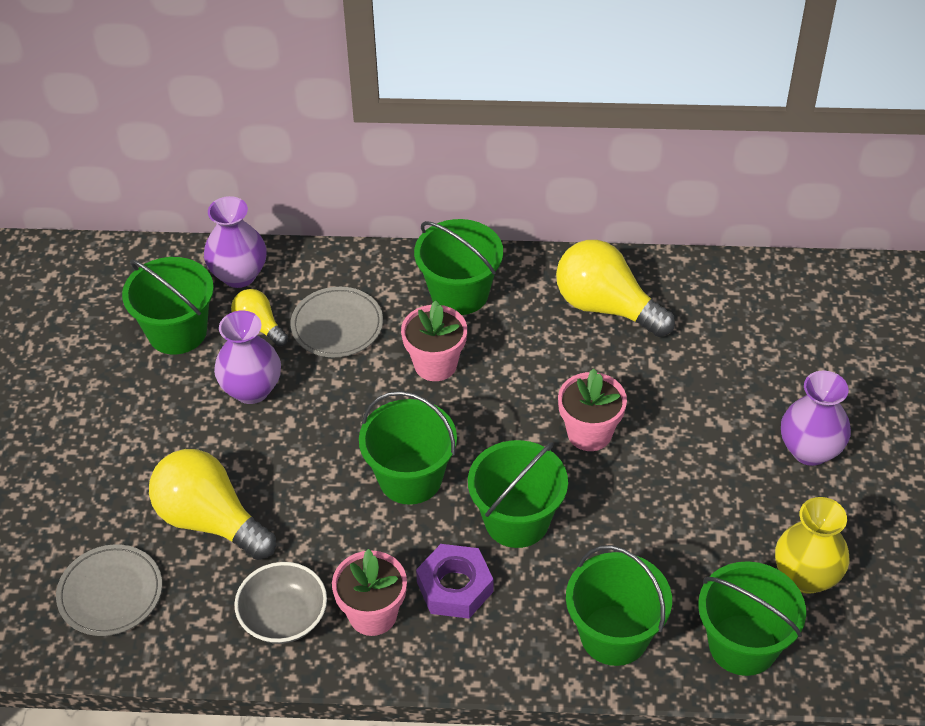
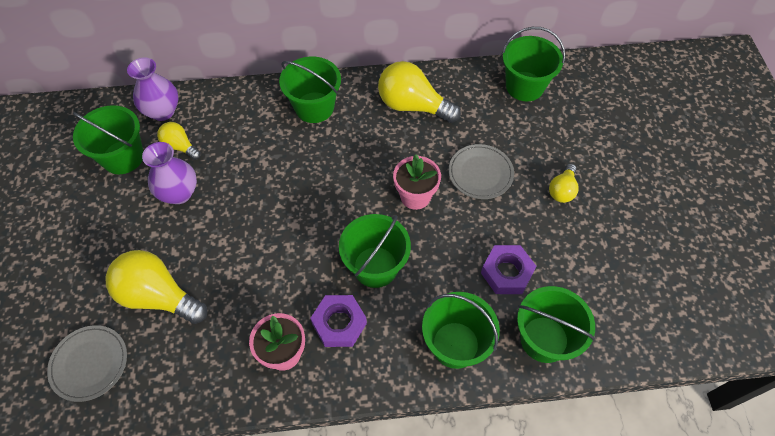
camera: 10 degrees left, 10 degrees up
(284, 617) = (219, 365): grey bowl -> none
(337, 325) = (234, 139): grey plate -> grey plate (480, 173)
(410, 478) = (297, 245): green bucket -> green bucket (524, 86)
(435, 364) = (304, 160): pink flower pot -> none
(705, 551) = (506, 273): none -> purple nut
(806, 576) = (577, 281): yellow vase -> none
(810, 450) = (562, 190): purple vase -> yellow light bulb

